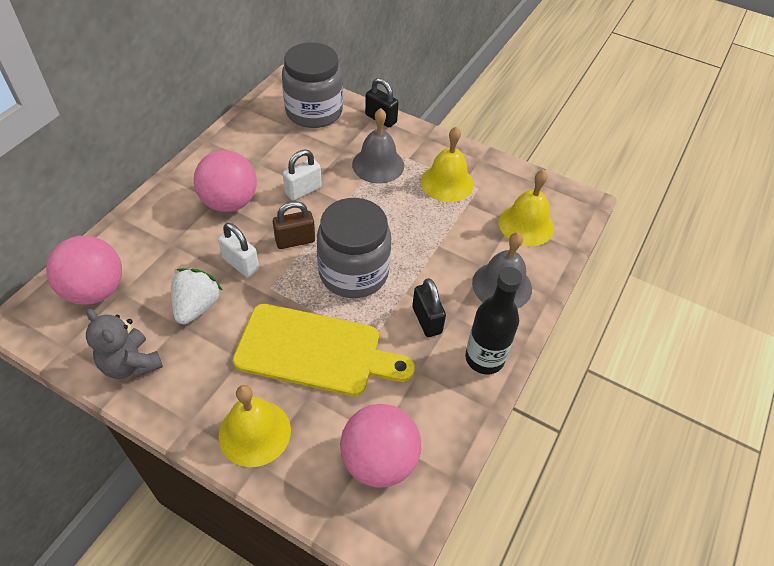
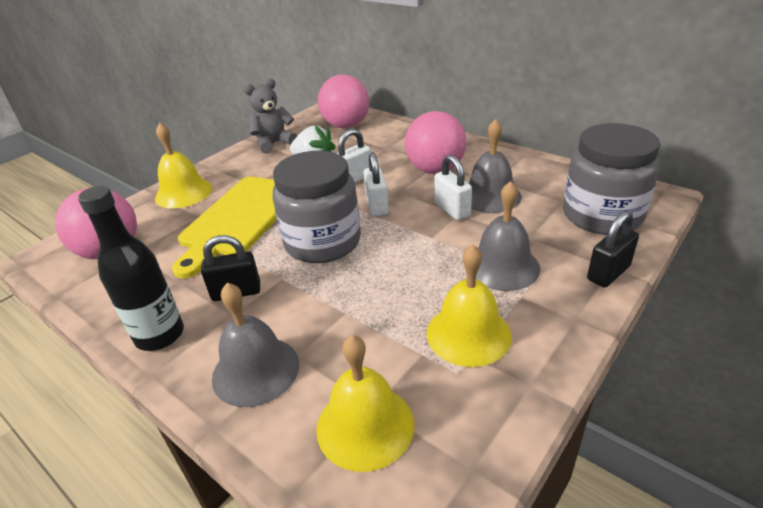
camera: 105 degrees right, 15 degrees down
(282, 167) = (490, 196): none -> grey bell
(295, 241) = (377, 206): brown padlock -> white padlock

